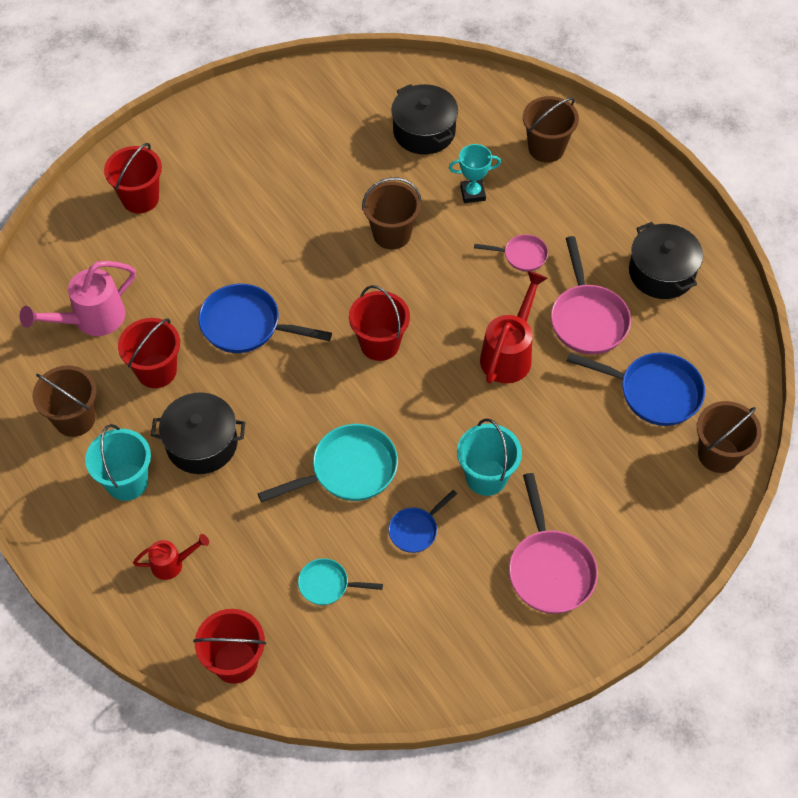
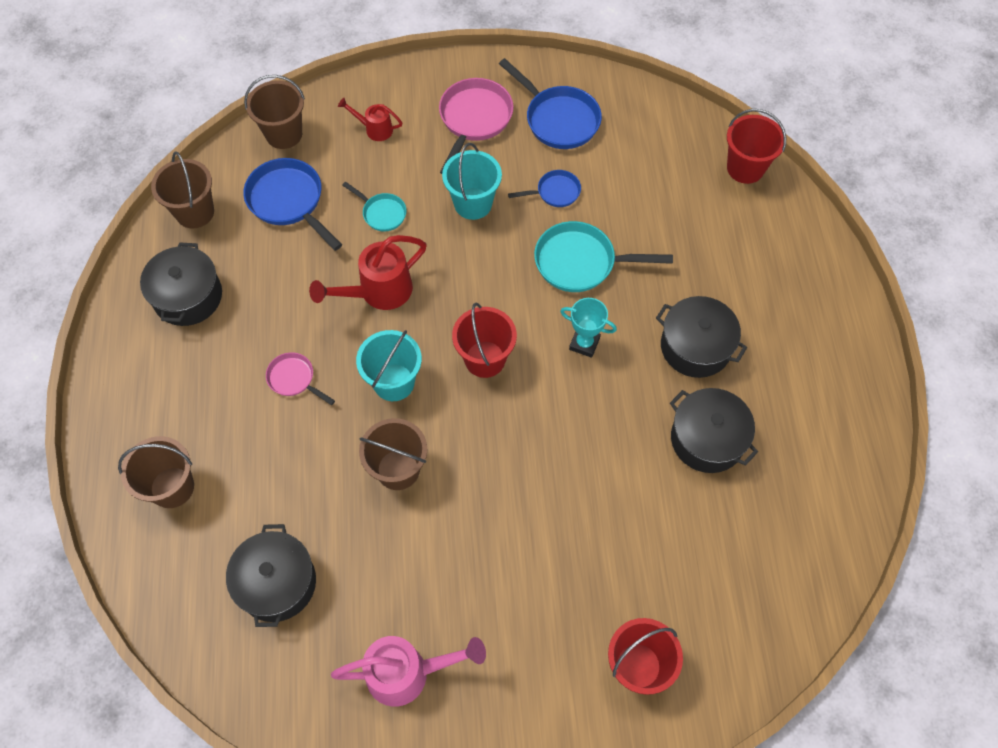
camera: 150 degrees left, 5 degrees up
(75, 419) = (804, 429): brown bucket -> brown bucket (195, 212)
(91, 319) = (750, 531): pink watering can -> pink watering can (407, 673)
(127, 482) = (777, 345): turquoise bucket -> turquoise bucket (394, 382)
(156, 371) = (707, 439): red bucket -> black pot
(172, 564) = (765, 259): red watering can -> red watering can (374, 129)
(246, 325) = (598, 443): blue pan -> blue pan (558, 119)
(327, 585) = (647, 186): turquoise pan -> turquoise pan (382, 213)
(472, 193) = (286, 474): turquoise trophy -> turquoise trophy (584, 343)
(587, 319) = (288, 288): pink pan -> none

